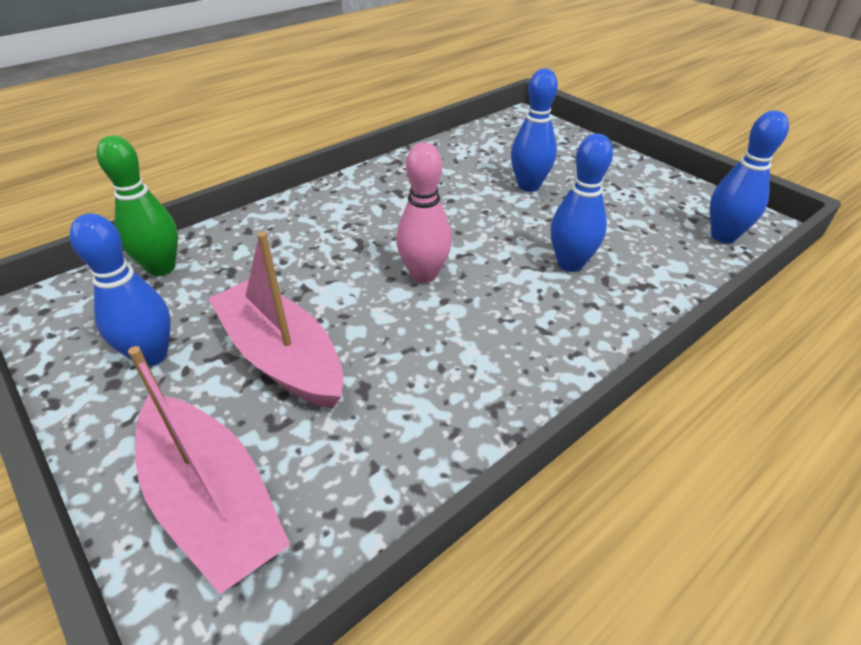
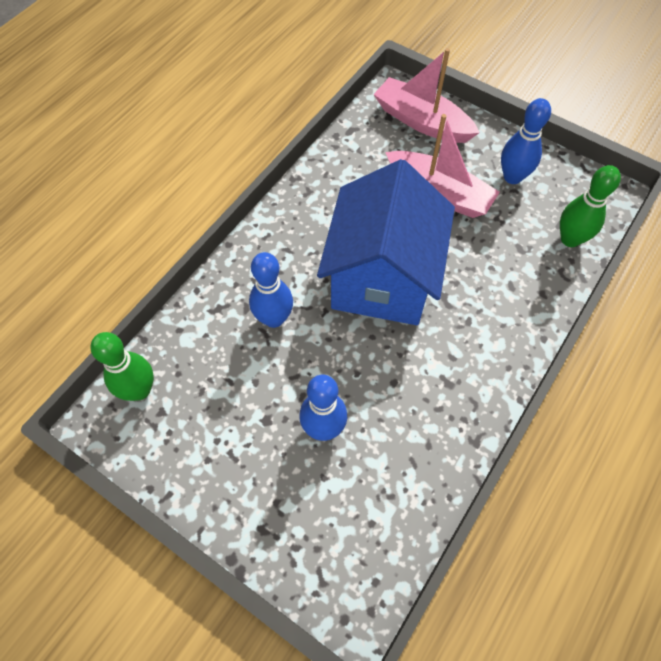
camera: 165 degrees right, 20 degrees up
(424, 275) = (382, 278): pink bowling pin -> blue house
(723, 236) = (139, 390): blue bowling pin -> green bowling pin

